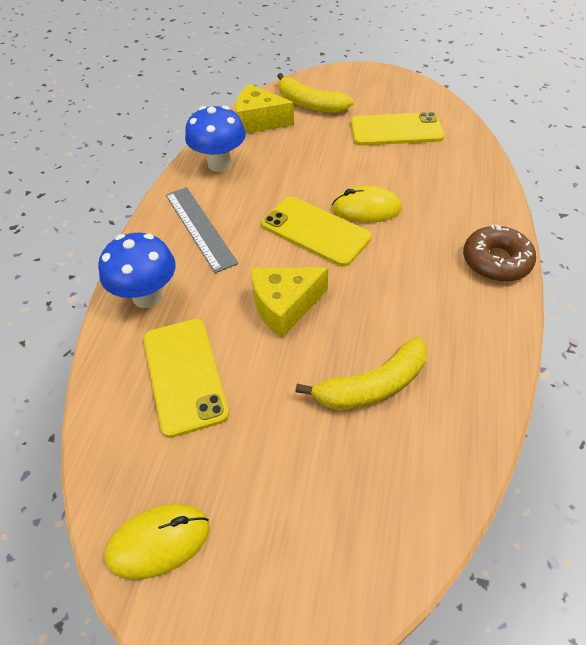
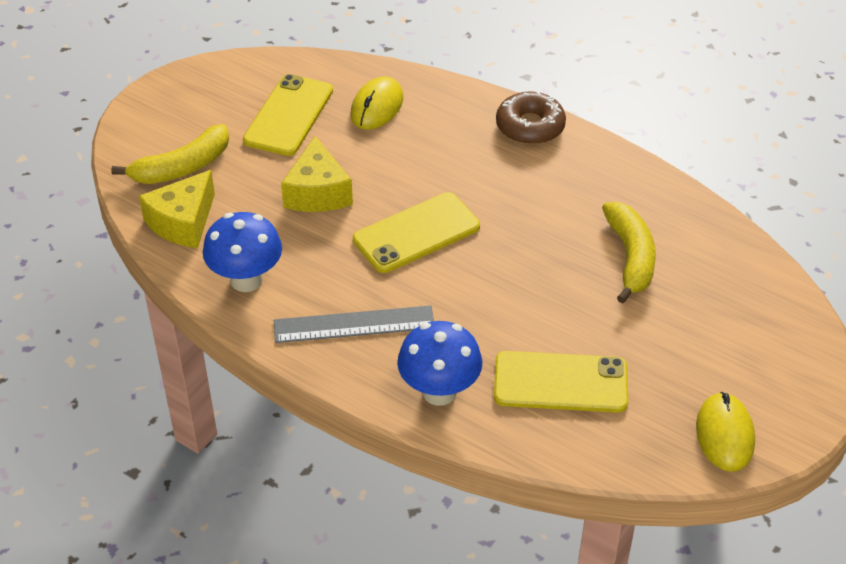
camera: 70 degrees left, 5 degrees down
(284, 306) = (510, 287): yellow cheese -> yellow cheese (317, 192)
(366, 209) = (405, 184): yellow mouse -> yellow mouse (377, 107)

